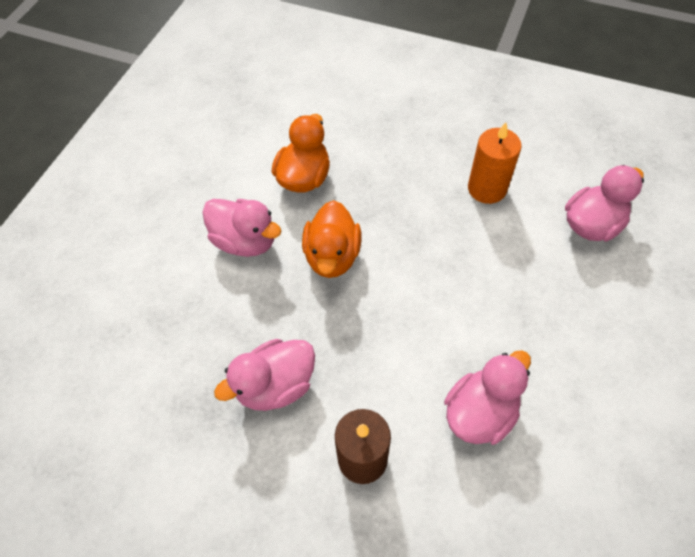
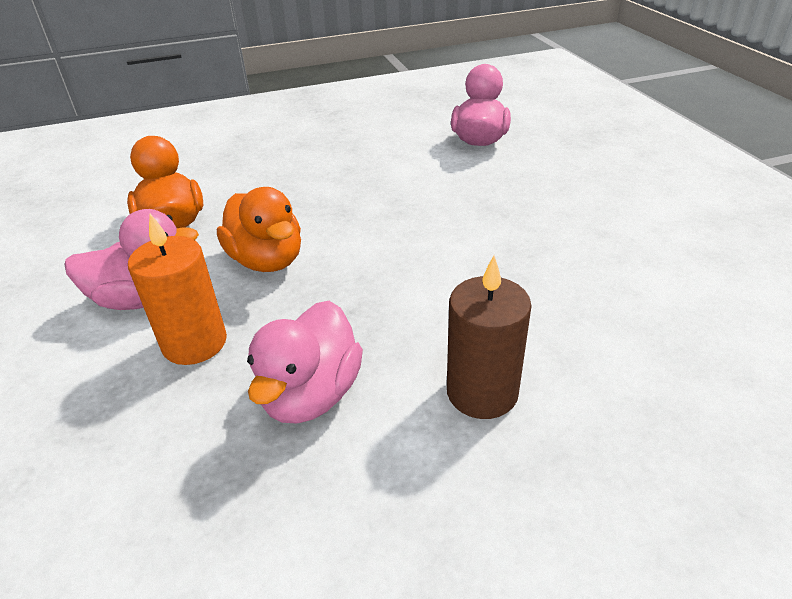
camera: 40 degrees left, 20 degrees down
(480, 412) = (544, 287): pink duck -> none
(487, 188) = (370, 156): orange candle -> orange candle (194, 343)

